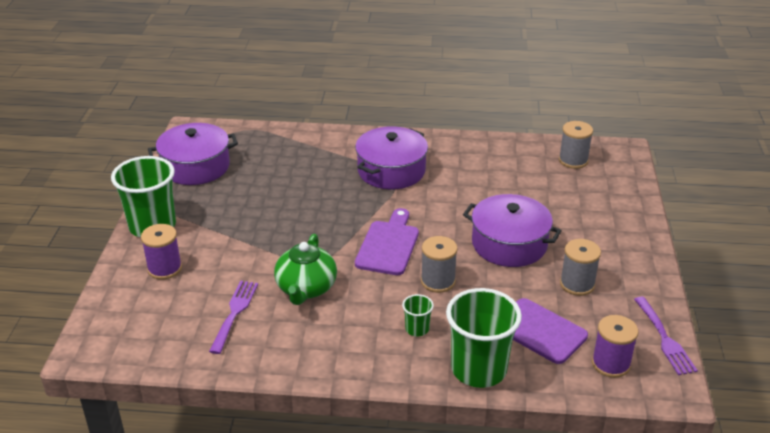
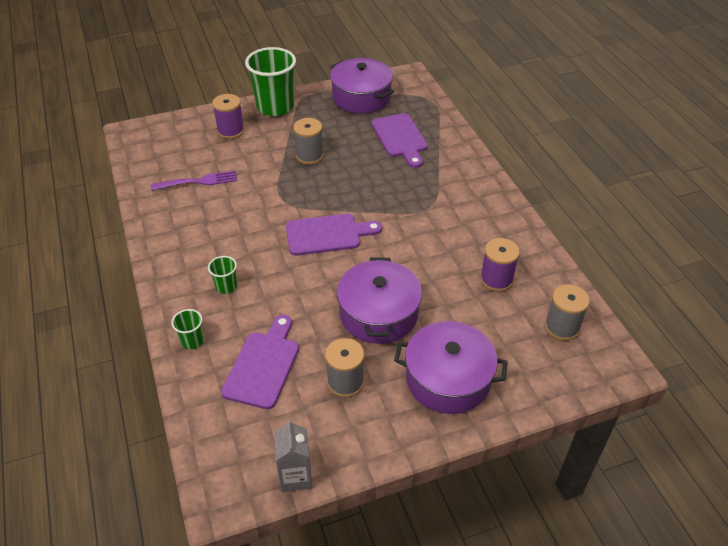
camera: 65 degrees right, 10 degrees up
(284, 163) = (400, 138): none -> purple cutting board
(306, 288) = (245, 207): green teapot -> none
(391, 171) = (438, 201): purple pot -> purple pot (448, 379)
(438, 281) = (295, 280): grey spool -> grey spool (309, 156)
(479, 369) = (192, 341): green cup -> green cup, size x0.45
(611, 364) = (238, 436): purple spool -> purple spool (496, 279)
(665, 339) = (295, 476): purple fork -> grey carton

